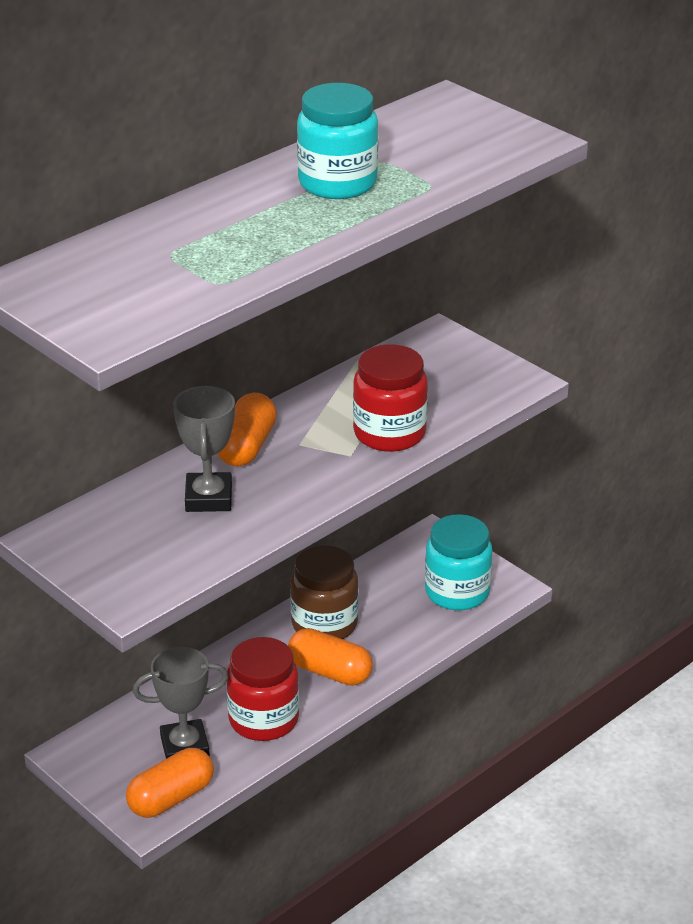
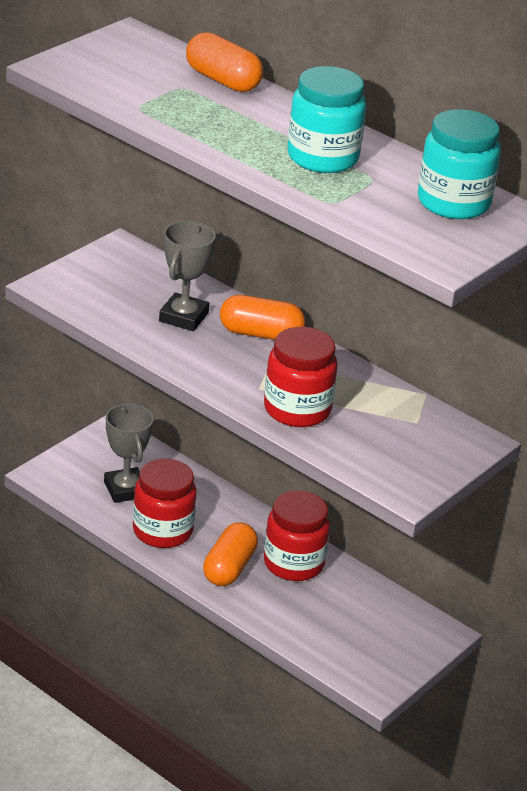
camera: 80 degrees right, 0 degrees up
(171, 798) = (66, 485): orange capsule -> orange capsule (222, 80)
(209, 498) = (184, 317): grey trophy -> grey trophy turned 60 degrees counterclockwise
(324, 624) = (293, 563): brown jar -> red jar
(457, 592) = (358, 650): turquoise jar -> turquoise jar (453, 203)

